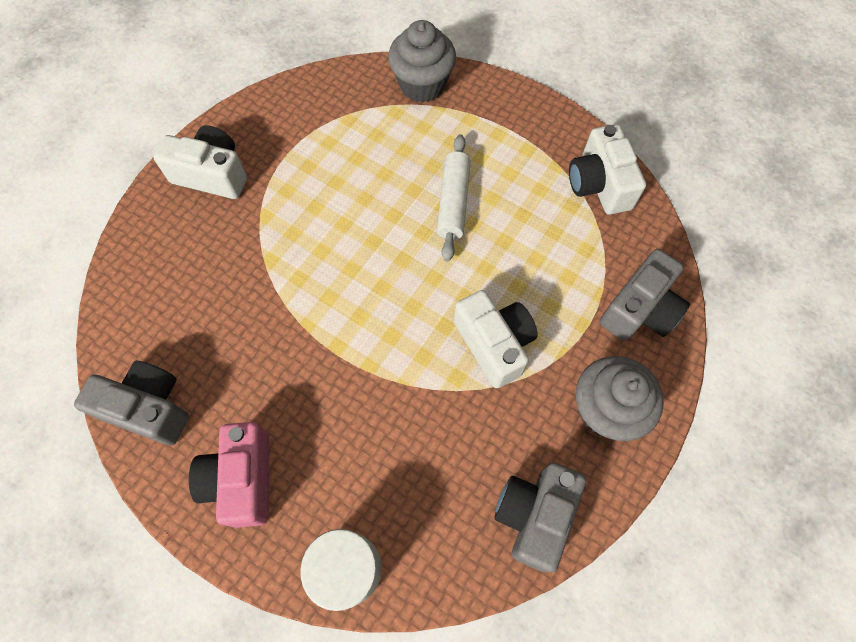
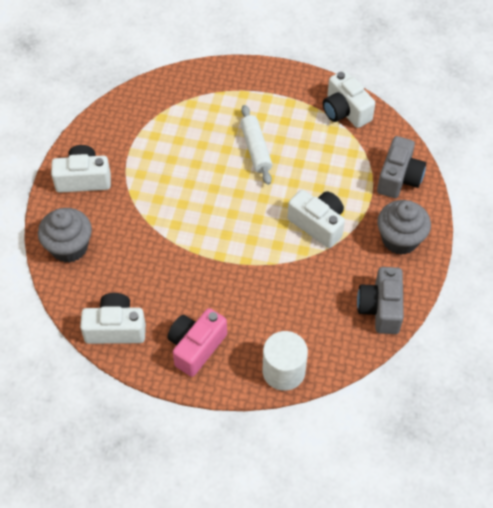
camera: 20 degrees left, 10 degrees down
(149, 408) = (115, 328): grey camera -> white camera
(242, 479) = (196, 347): pink camera -> pink camera turned 60 degrees clockwise
(422, 85) = (201, 81): grey cupcake -> grey cupcake (69, 247)

